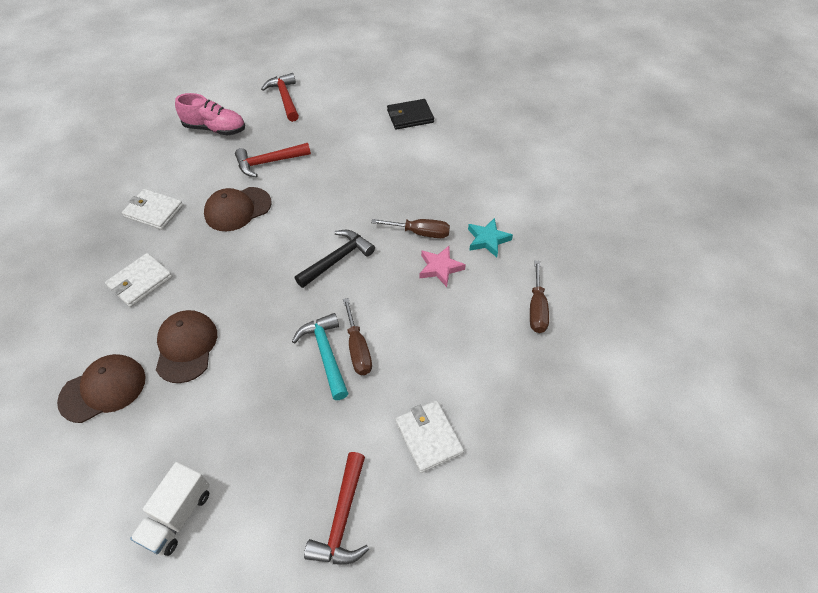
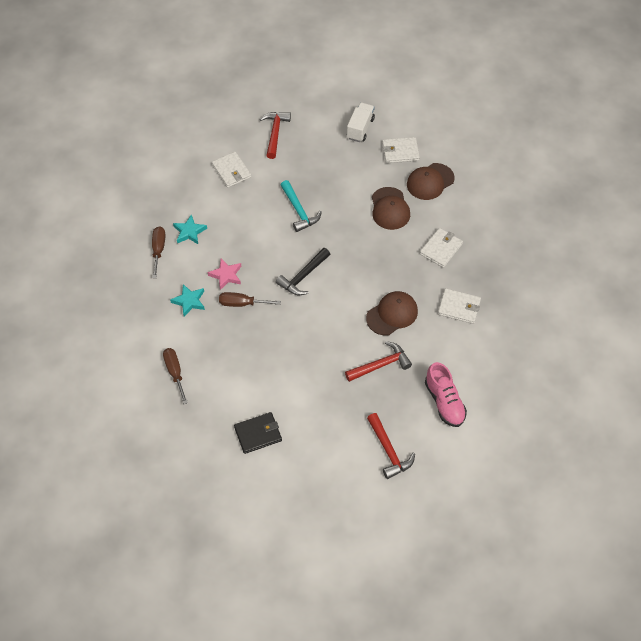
camera: 175 degrees right, 5 degrees up
(125, 454) = (400, 152): none -> white wallet
(215, 129) = (444, 402): pink shoe -> pink shoe turned 120 degrees counterclockwise
(358, 349) = (279, 215): brown screwdriver -> brown screwdriver (175, 372)
(494, 332) = (189, 232): none -> turquoise star

